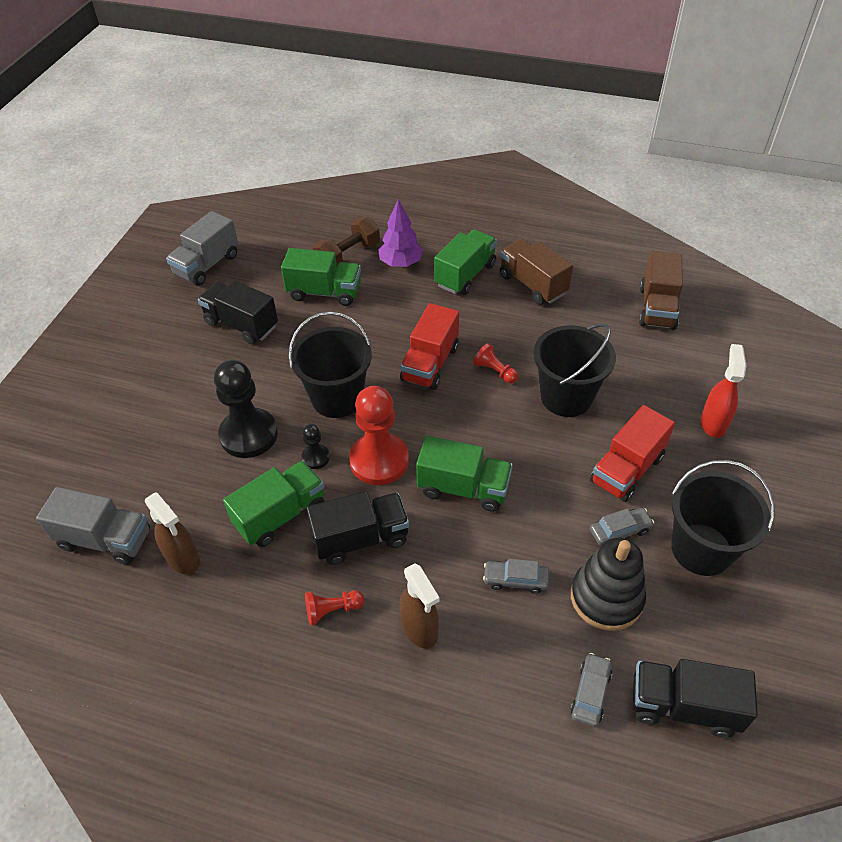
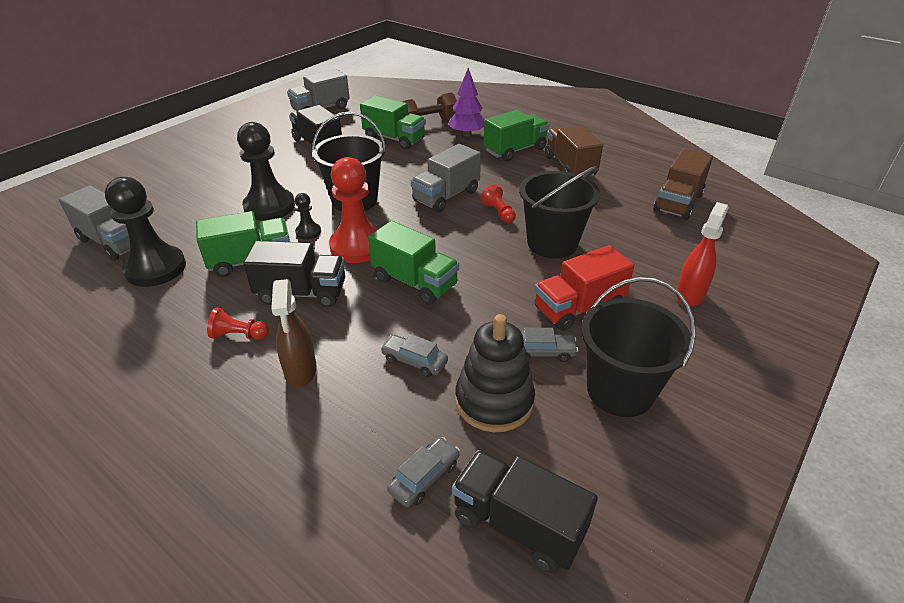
camera: 20 degrees right, 10 degrees down
(183, 558) = (156, 268): brown spray bottle -> black pawn
(430, 364) = (446, 196): red truck -> grey truck

